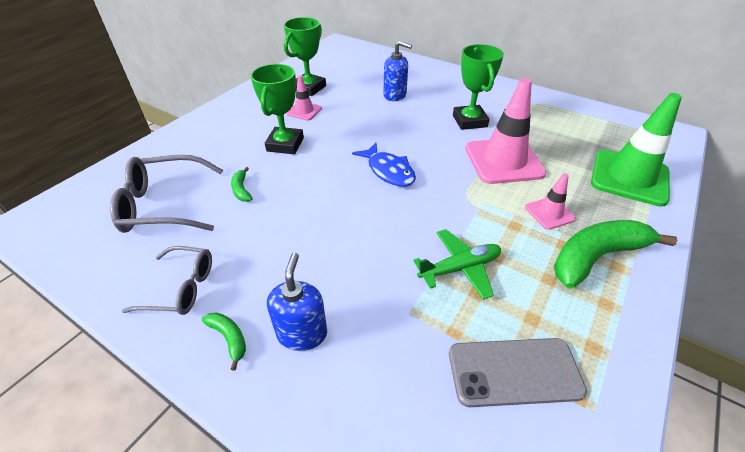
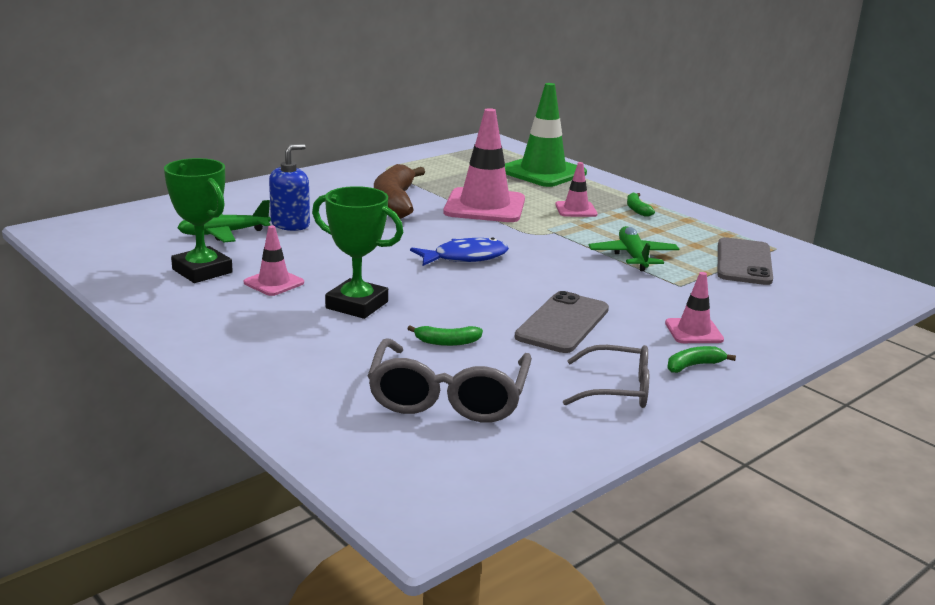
camera: 75 degrees left, 20 degrees down
(180, 288) = (616, 389): grey glasses -> grey glasses turned 75 degrees clockwise
(290, 241) = (563, 323): none -> grey phone
(302, 333) = (693, 331): blue soap dispenser -> pink traffic cone
(365, 80) = (224, 233): none -> green plane
(469, 121) = (394, 203): green trophy -> brown banana
(596, 257) = (637, 209): green banana -> green banana, size x0.44

